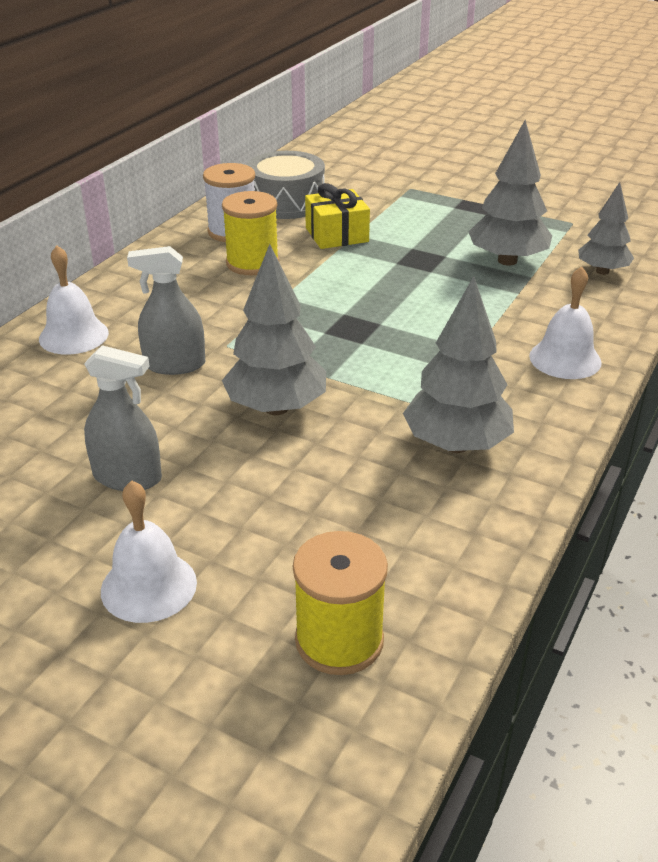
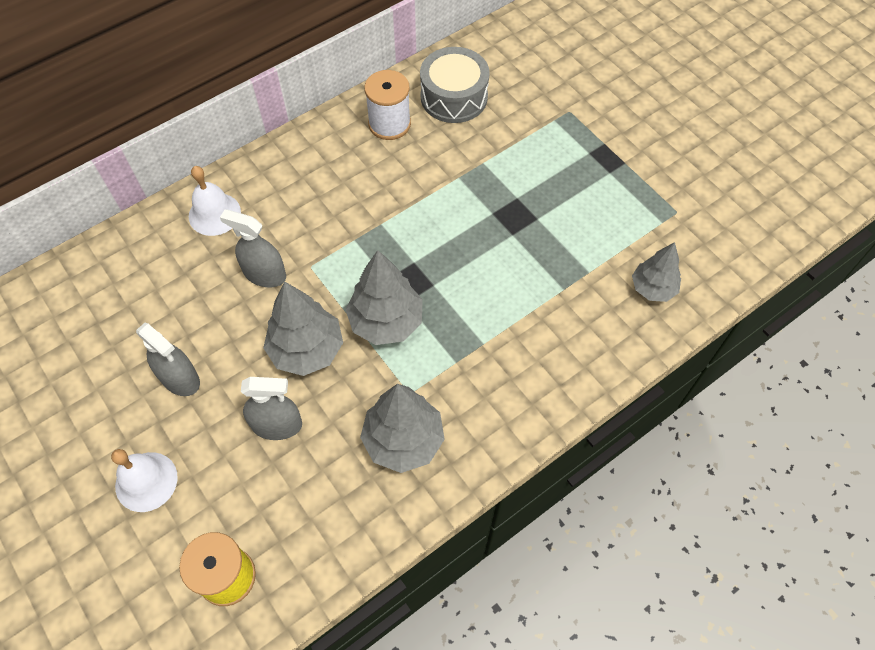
camera: 25 degrees right, 25 degrees up
(252, 263) = (382, 172): yellow spool -> none
(291, 479) = (277, 425): none -> grey spray bottle
(337, 235) = (467, 158): yellow gift -> none
(507, 261) = (583, 244): grey tree -> grey tree (386, 322)
(565, 359) = (544, 383): white bell -> none

